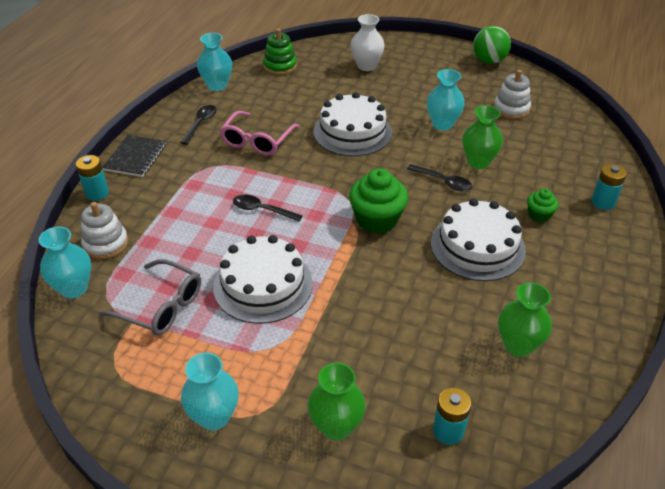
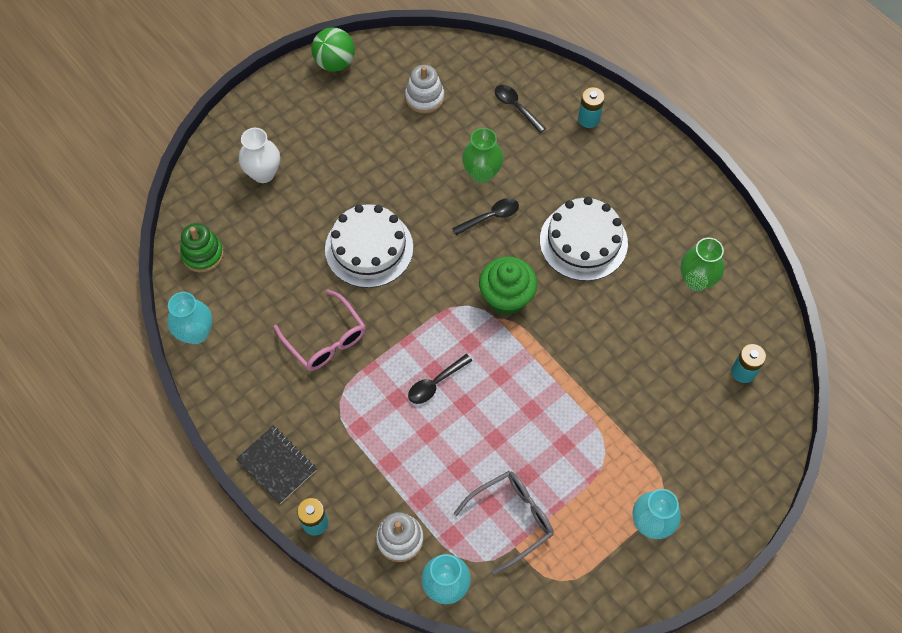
camera: 60 degrees left, 20 degrees up
(201, 124) = (259, 379): black spoon -> black spoon (516, 107)
(263, 285) = (532, 426): white cake -> none
(336, 427) = (703, 442): green vase -> none
(442, 124) = (409, 167): turquoise vase -> none
(539, 215) = (575, 174): green cupcake -> none

